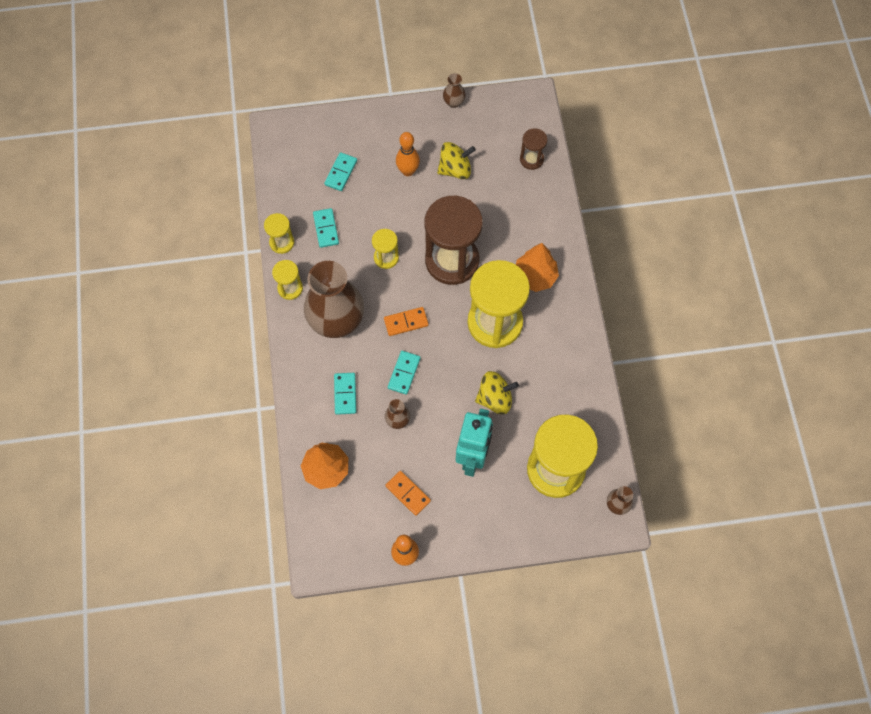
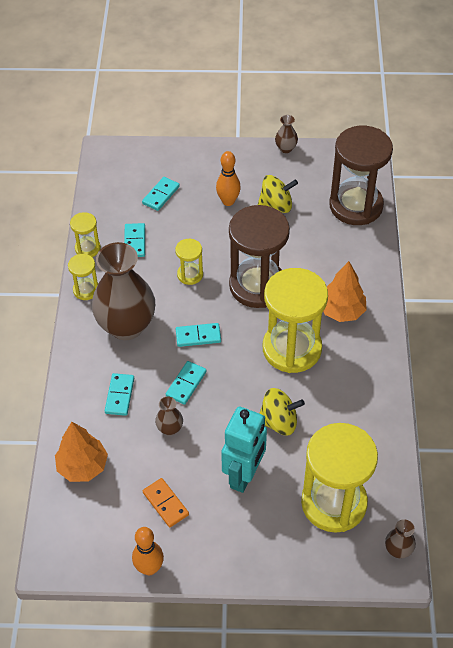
camera: 10 degrees right, 15 degrees down
(406, 322) = (198, 336): orange domino -> turquoise domino
(531, 159) = (356, 206): brown hourglass -> brown hourglass, size x2.16

